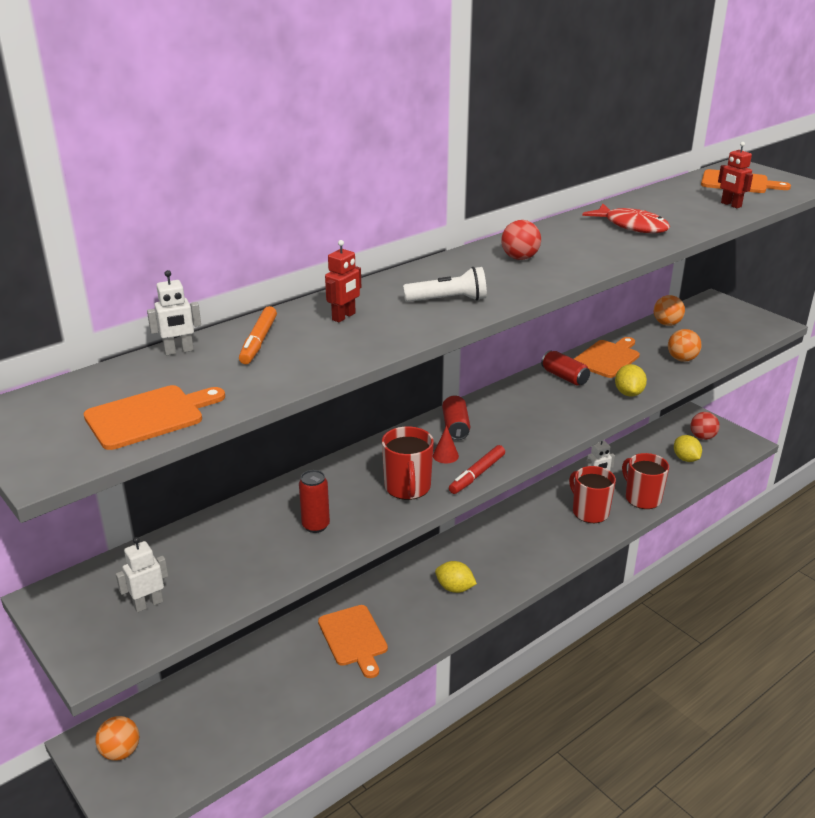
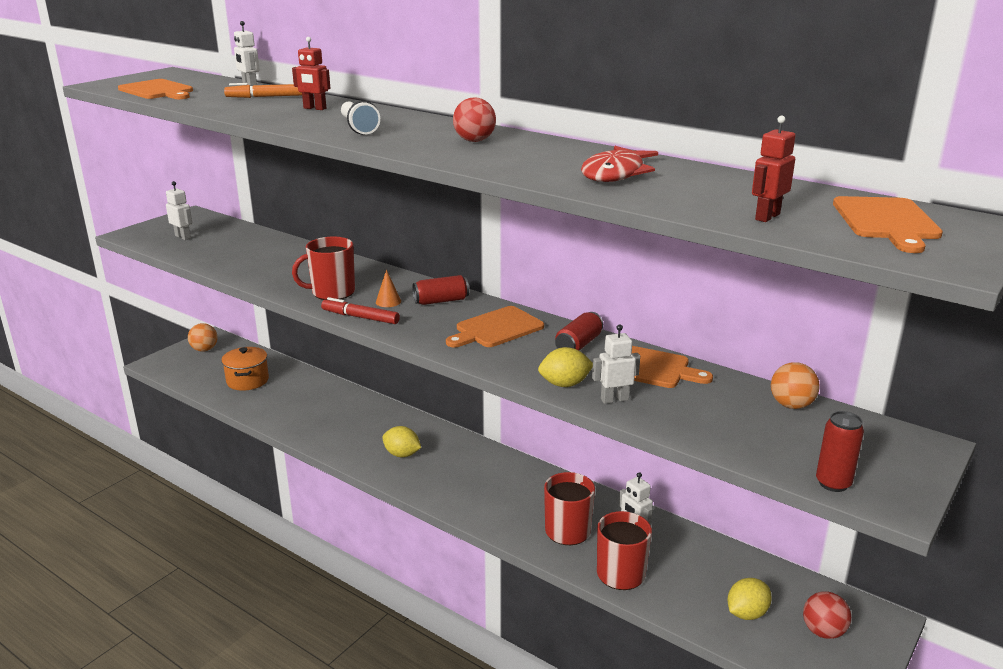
camera: 75 degrees right, 5 degrees down
(241, 704) = (247, 381): none -> orange pot
(315, 526) = (272, 268): red can -> red can (833, 483)
(353, 638) = (324, 413): orange cutting board -> orange cutting board (496, 328)
(445, 455) = (388, 301): red cone -> orange cone
(455, 588) = (402, 454): yellow lemon -> yellow lemon turned 75 degrees counterclockwise
(653, 379) = (614, 399): none -> white robot
(682, 359) = (687, 418): orange ball -> none

